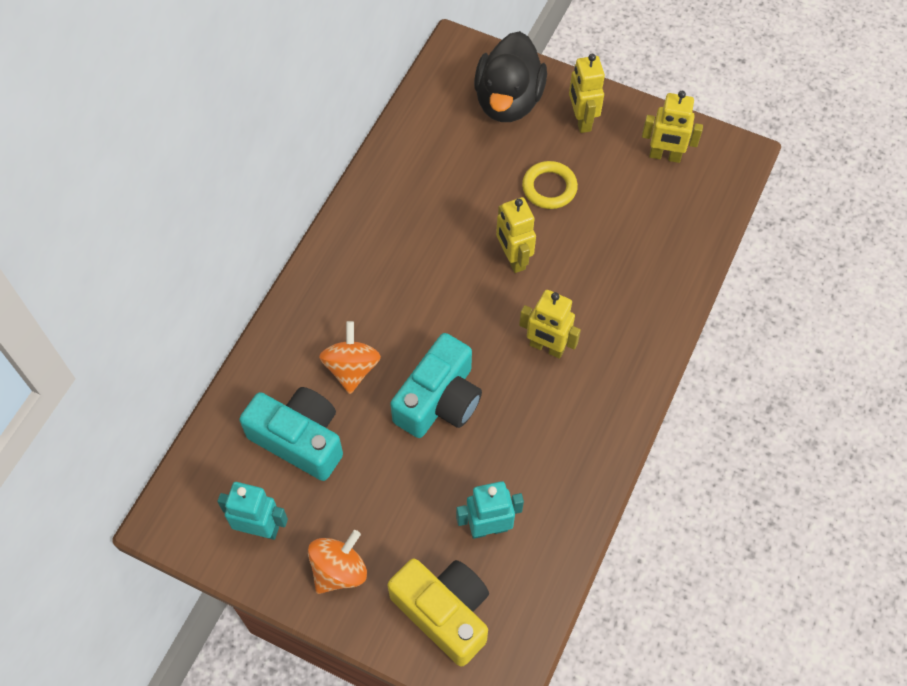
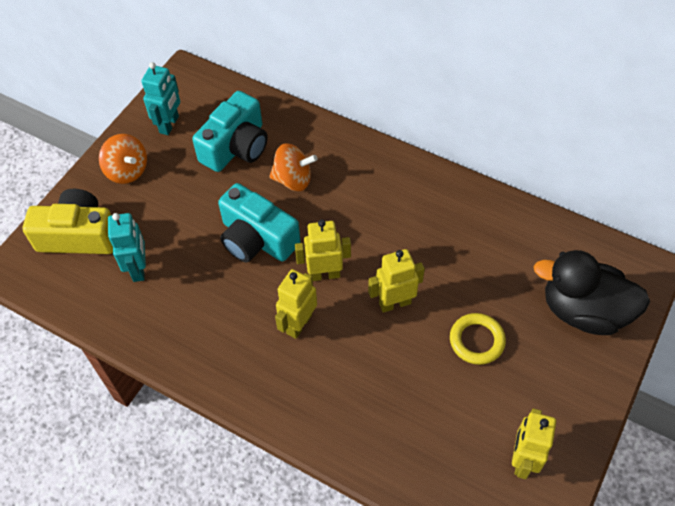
camera: 95 degrees right, 5 degrees down
(444, 612) = (79, 235): yellow camera -> yellow camera turned 135 degrees counterclockwise
(581, 120) = (564, 379): yellow robot -> yellow robot (324, 274)

